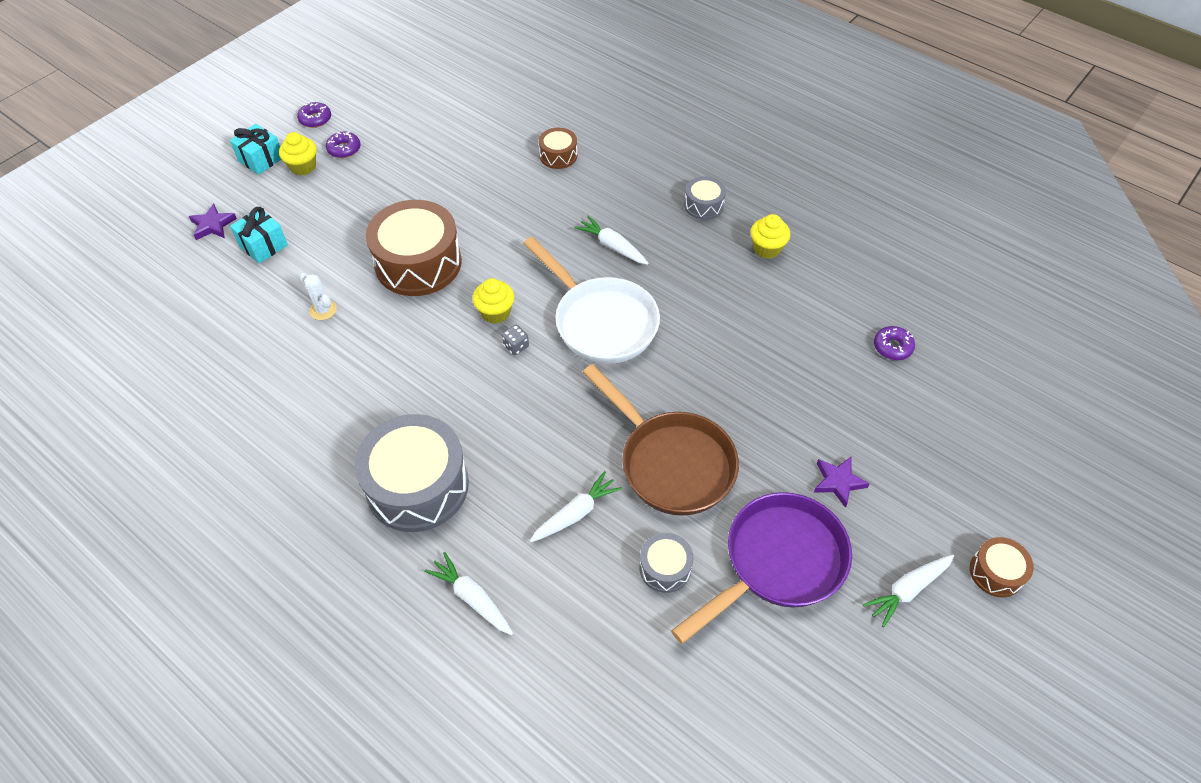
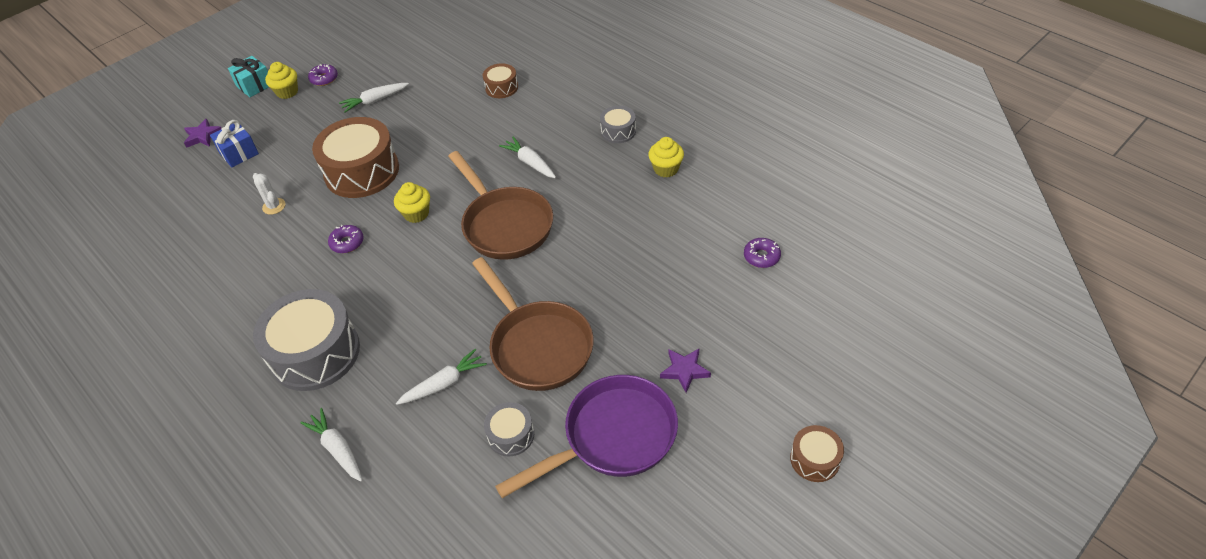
camera: 10 degrees right, 5 degrees down
(263, 245) = (239, 153): turquoise gift -> blue gift
(315, 119) = (307, 55): purple donut -> purple donut (347, 243)
(516, 346) = (427, 242): grey dice -> none
(601, 321) = (505, 224): white pan -> brown pan
(907, 590) = (727, 469): white carrot -> white carrot (375, 101)

